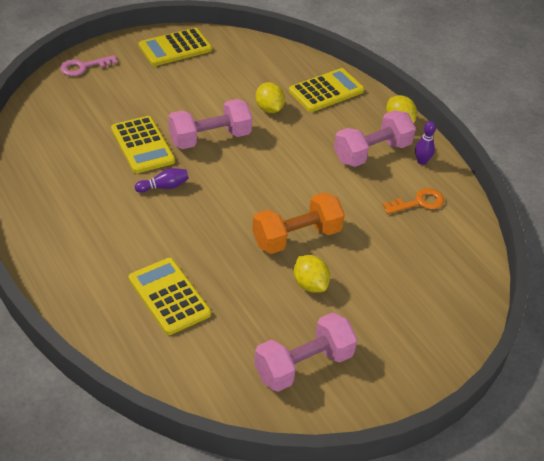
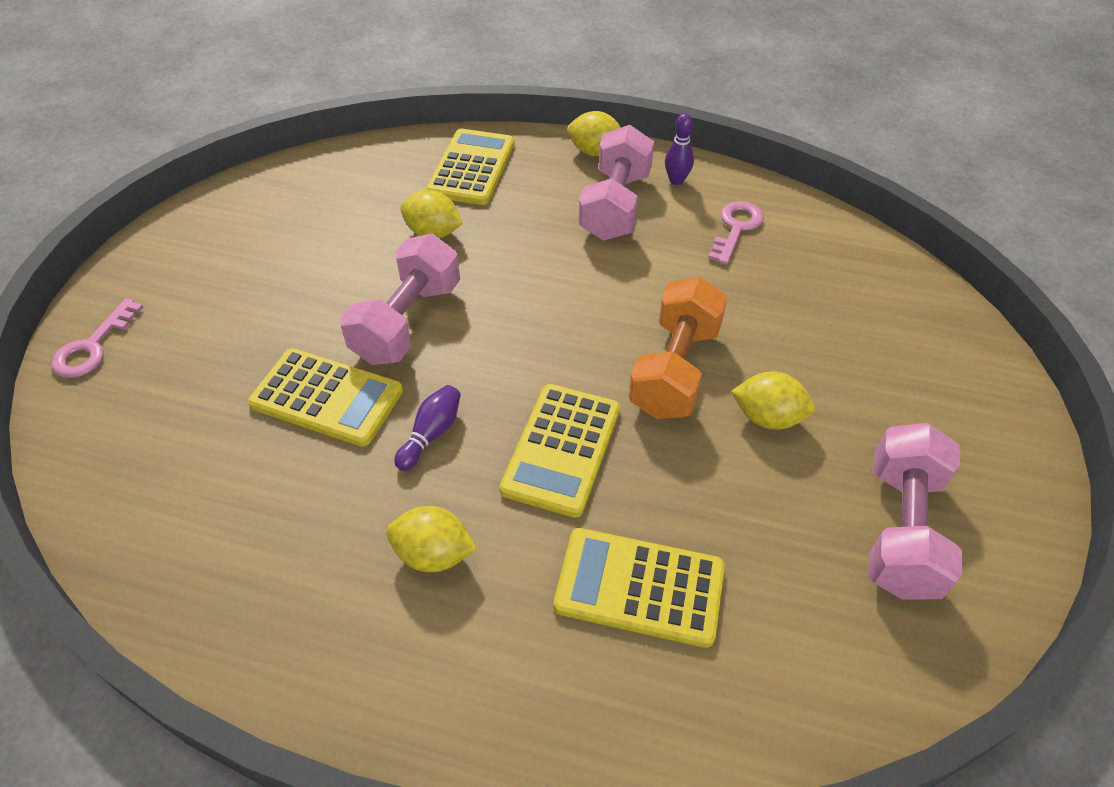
camera: 40 degrees left, 5 degrees up
(111, 227) = (433, 554): none -> yellow lemon
(175, 48) = (207, 233): yellow calculator -> yellow calculator (562, 449)
(418, 202) = (736, 228): orange key -> pink key

